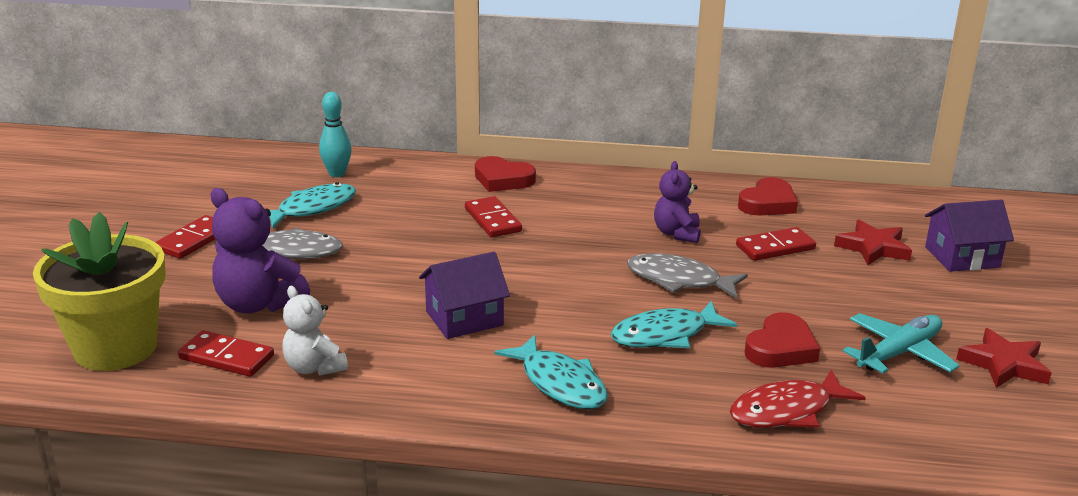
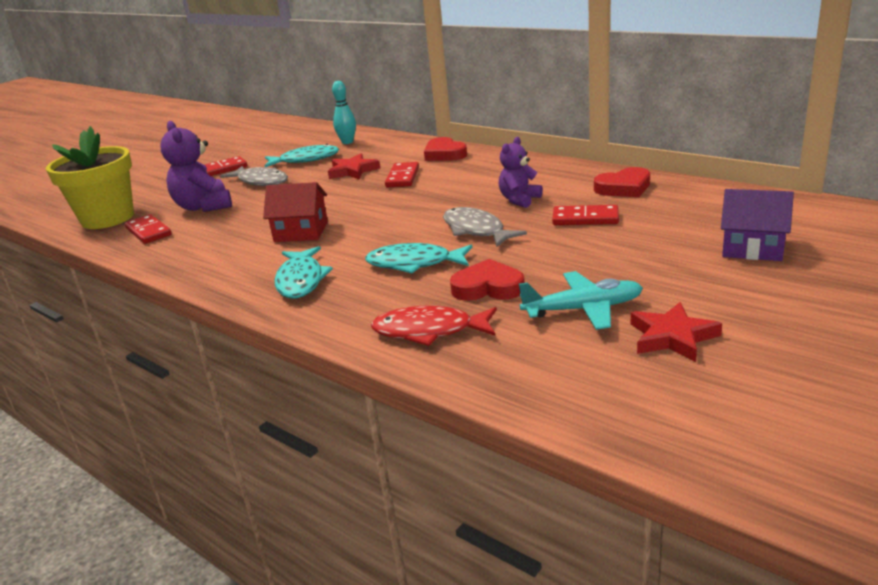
camera: 35 degrees right, 0 degrees up
(314, 367) = (182, 245): white teddy bear -> none
(464, 318) = (301, 232): purple house -> red house
(781, 348) = (488, 287): red heart -> red heart turned 150 degrees counterclockwise
(873, 248) = (673, 229): red star -> red star (353, 171)

